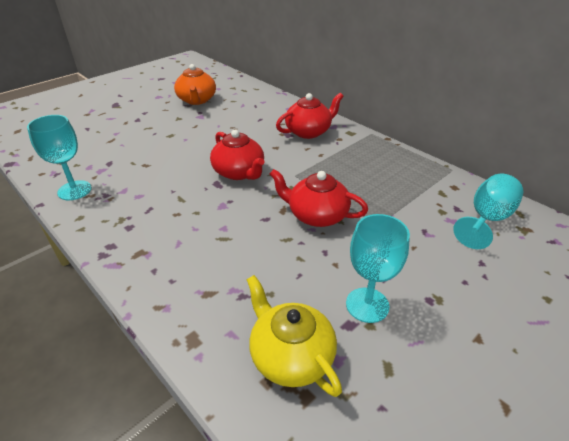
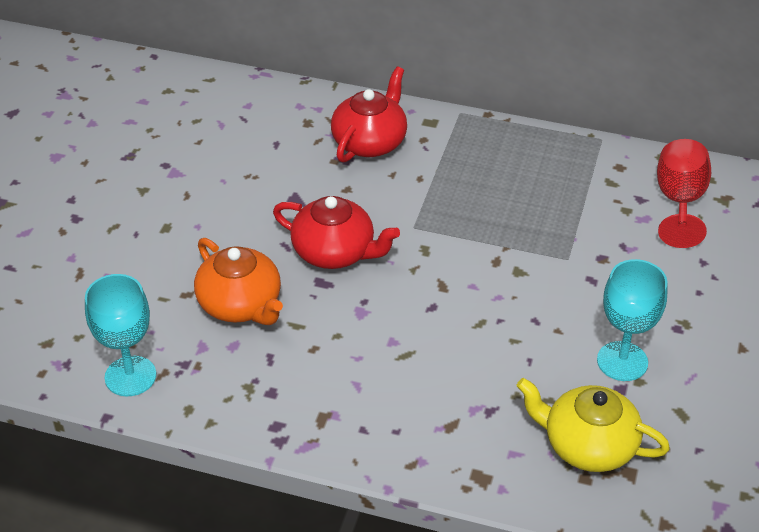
camera: 30 degrees left, 5 degrees up
(197, 100) = (134, 140): orange teapot -> orange teapot (241, 304)
(316, 215) = (489, 276): red teapot -> none
(486, 219) = (679, 201): turquoise goblet -> red goblet

